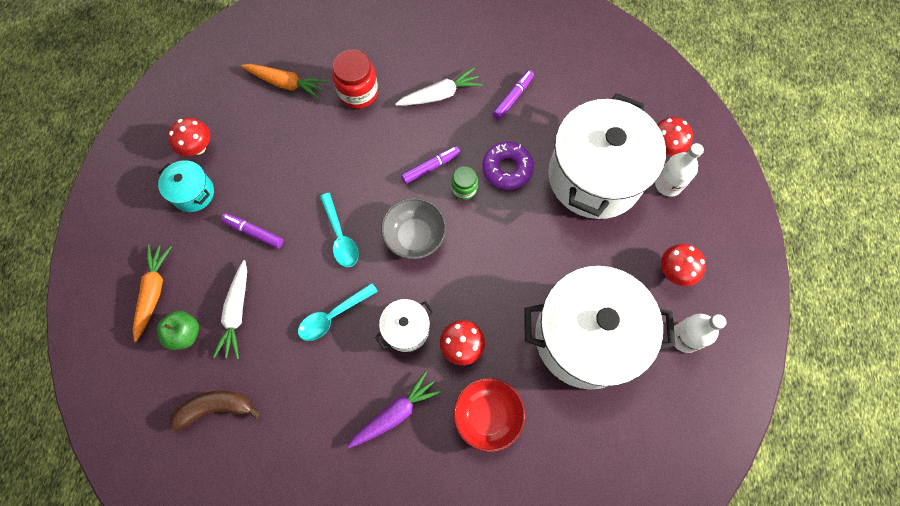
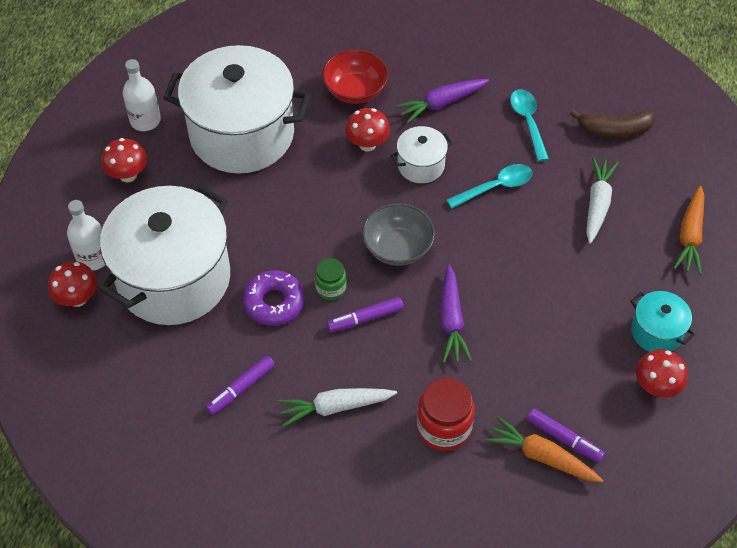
camera: 170 degrees left, 15 degrees down
(185, 333) = (651, 194): green apple -> none
(254, 232) = (581, 278): purple marker -> purple marker (564, 439)
(340, 236) = (482, 259): turquoise spoon -> turquoise spoon (528, 122)
(361, 176) = (451, 321): none -> purple carrot

